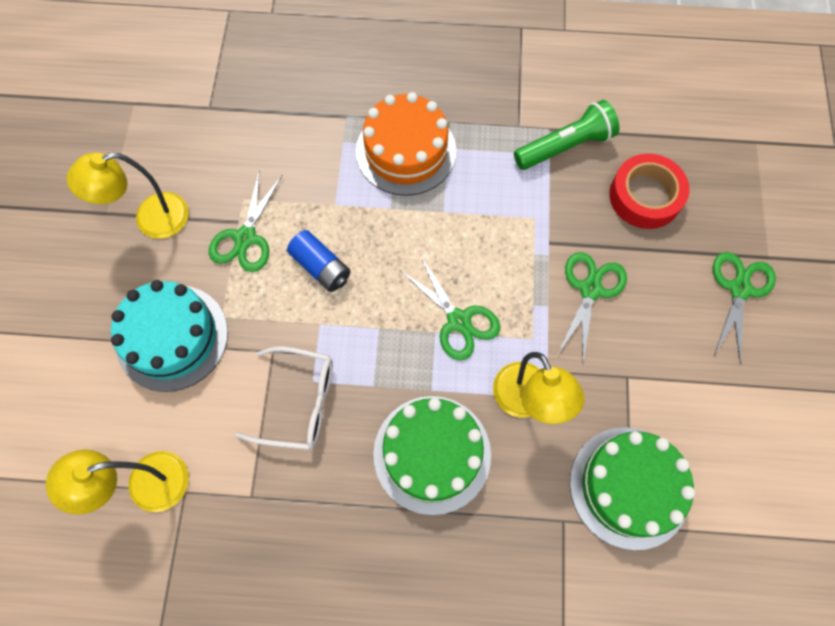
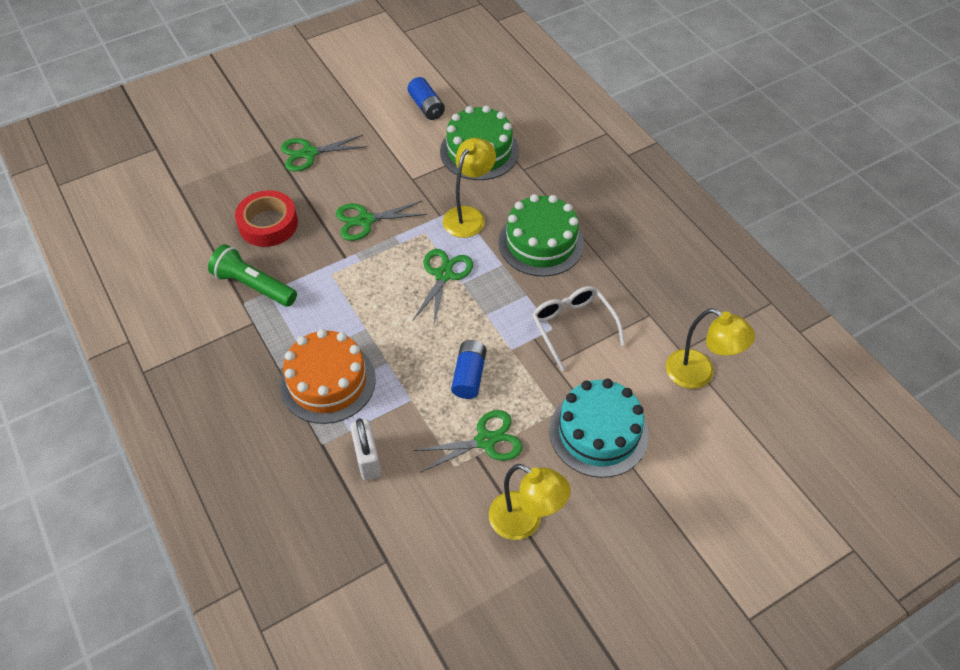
camera: 125 degrees left, 15 degrees down
(304, 140) = (367, 459): none -> white padlock
(756, 476) = (426, 107): none -> blue battery

